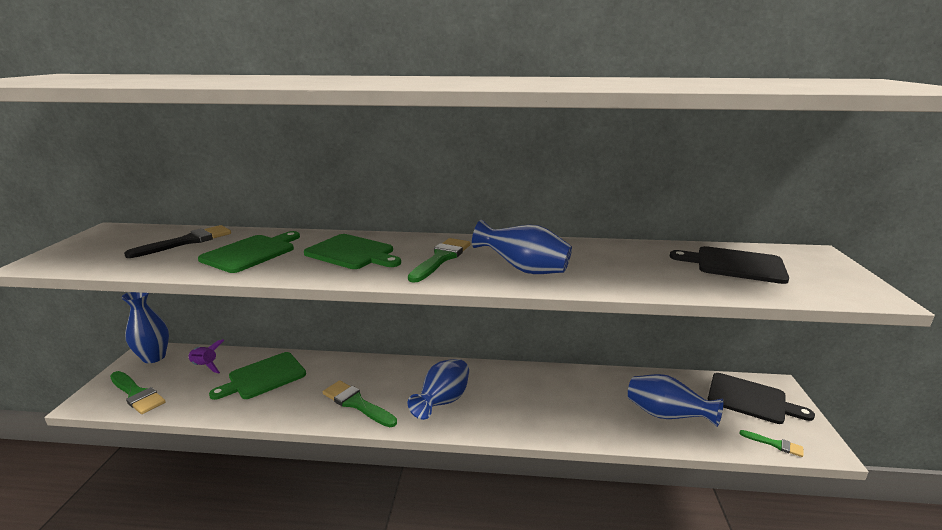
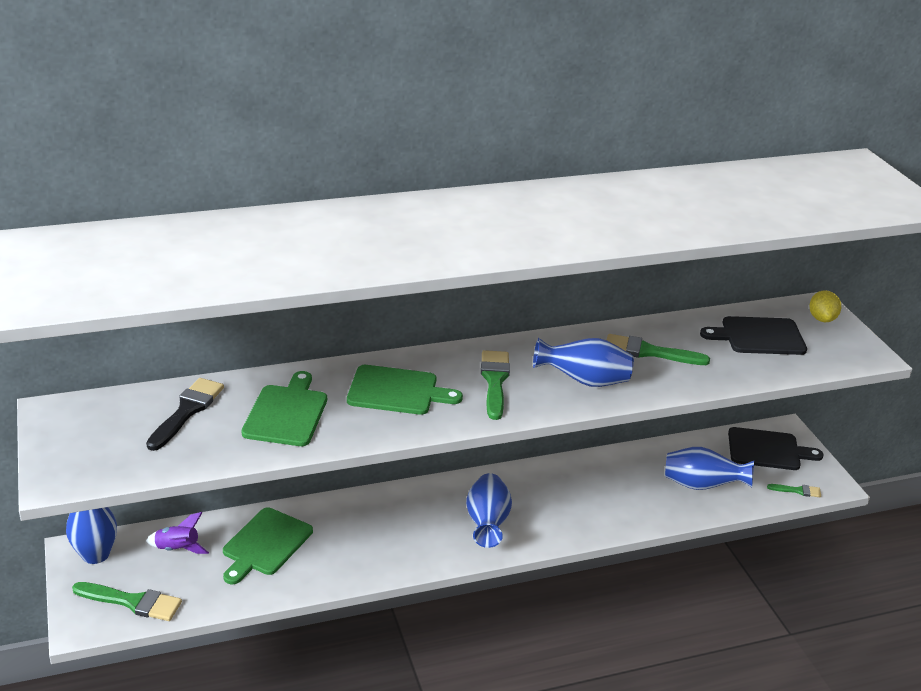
camera: 25 degrees left, 10 degrees up
(356, 403) = (399, 548): green brush -> green brush (649, 352)
(816, 262) = (821, 319): none -> yellow lemon

